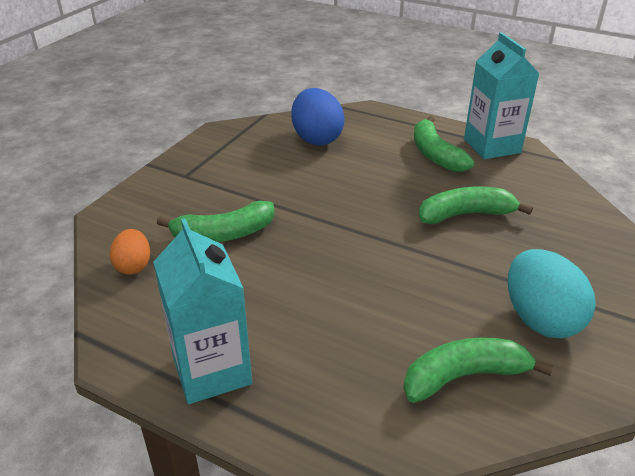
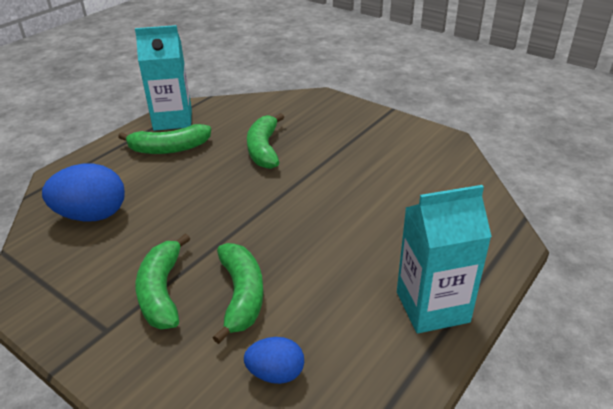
camera: 80 degrees left, 0 degrees up
(133, 266) = (276, 373): orange egg -> blue egg
(464, 376) = (435, 180): green banana -> green banana (162, 291)
(540, 319) = (385, 142): turquoise egg -> none

